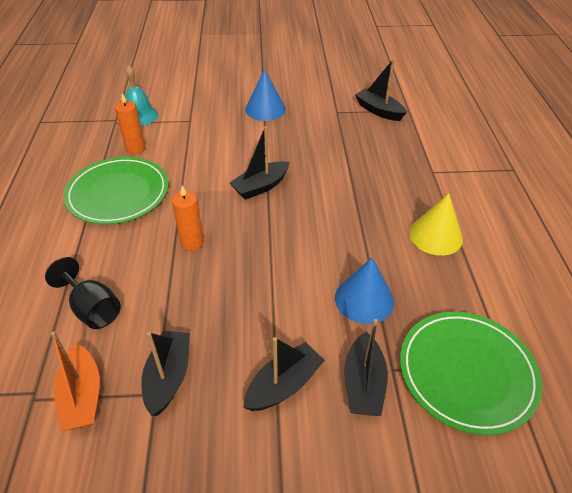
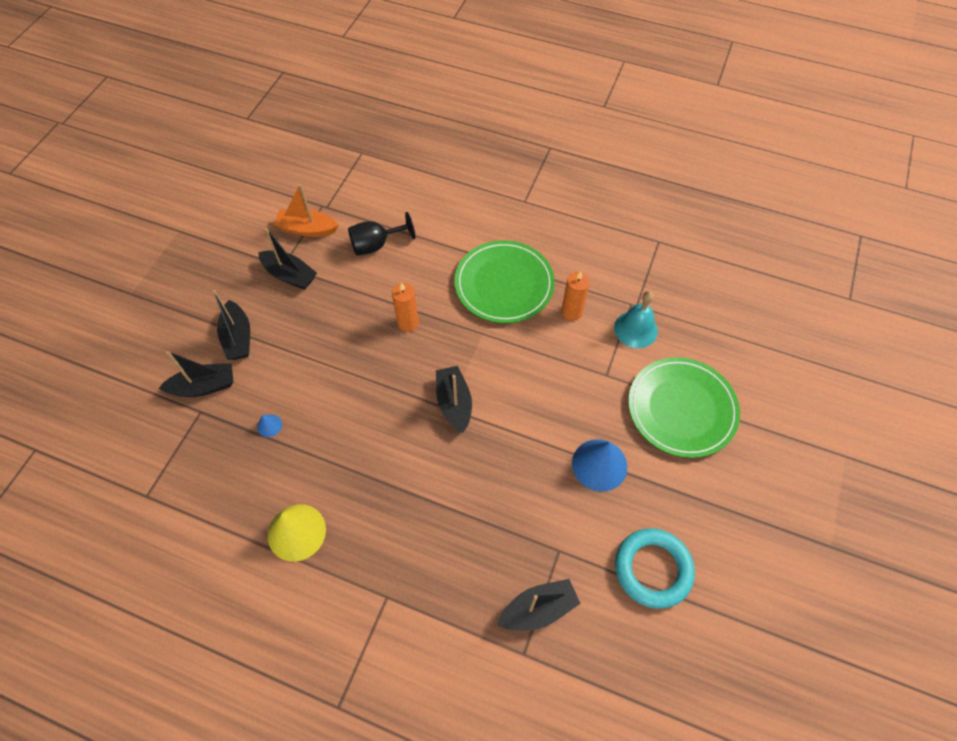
camera: 115 degrees right, 15 degrees up
(319, 79) = (652, 569): none -> turquoise ring
(363, 384) = (204, 386): black boat -> black boat turned 135 degrees clockwise
(364, 299) = (269, 425): blue cone -> blue cone, size x0.46
(467, 372) = (162, 461): green plate -> green plate (681, 409)

